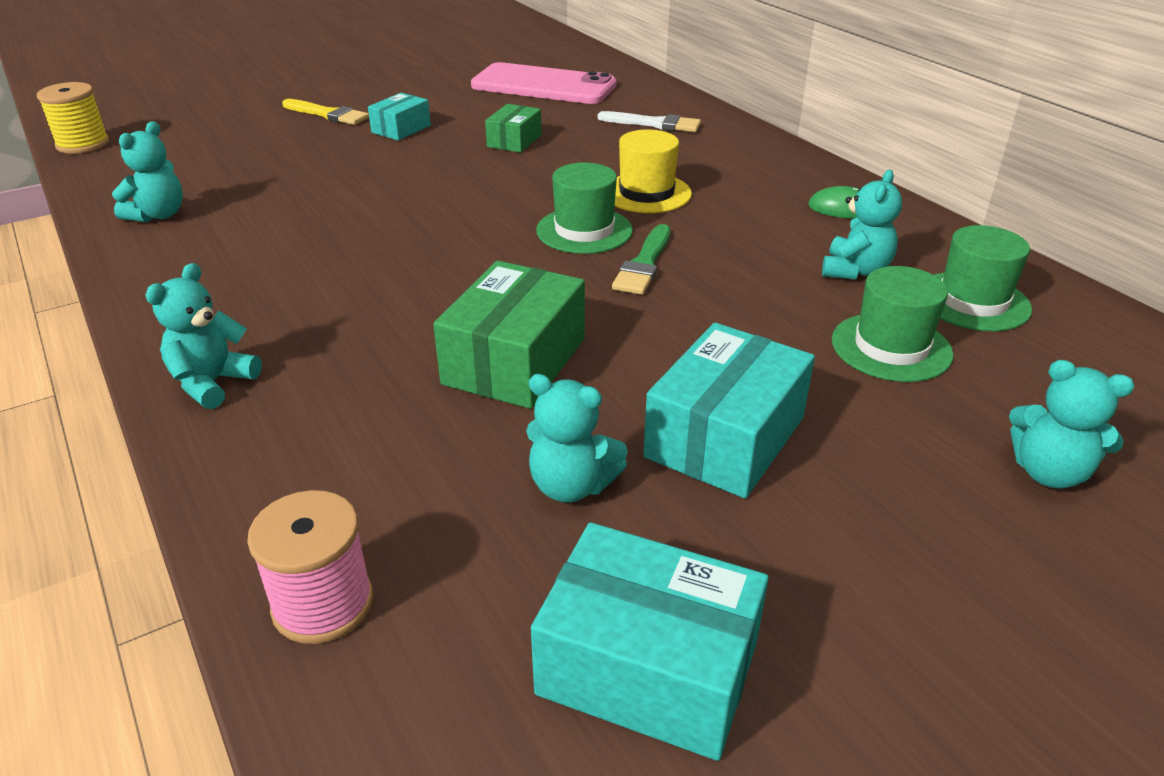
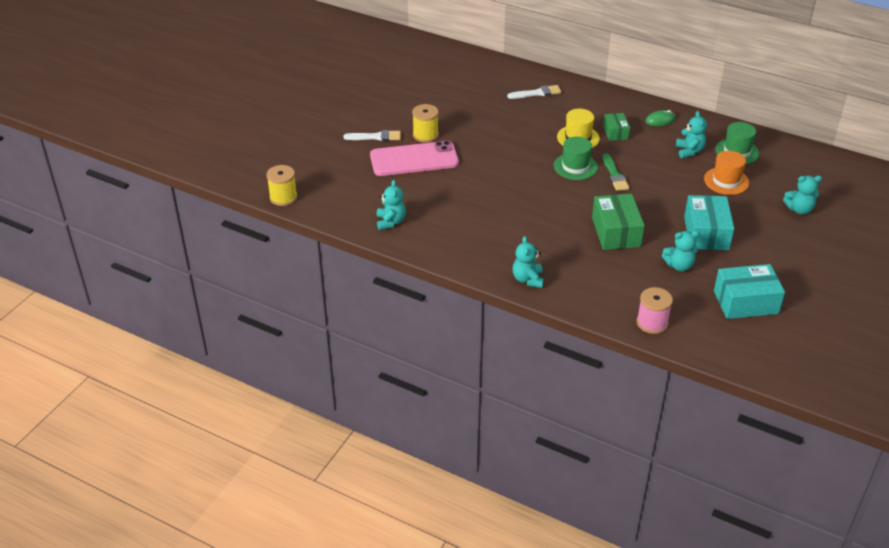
camera: 30 degrees left, 5 degrees up
(328, 114) = (376, 137): yellow brush -> white brush
(401, 129) = (425, 135): turquoise box -> yellow spool
(514, 141) = (487, 125): green box -> green box (615, 132)
(543, 85) = (455, 82): pink phone -> pink phone (414, 159)
(891, 347) = (726, 181): green hat -> orange hat

